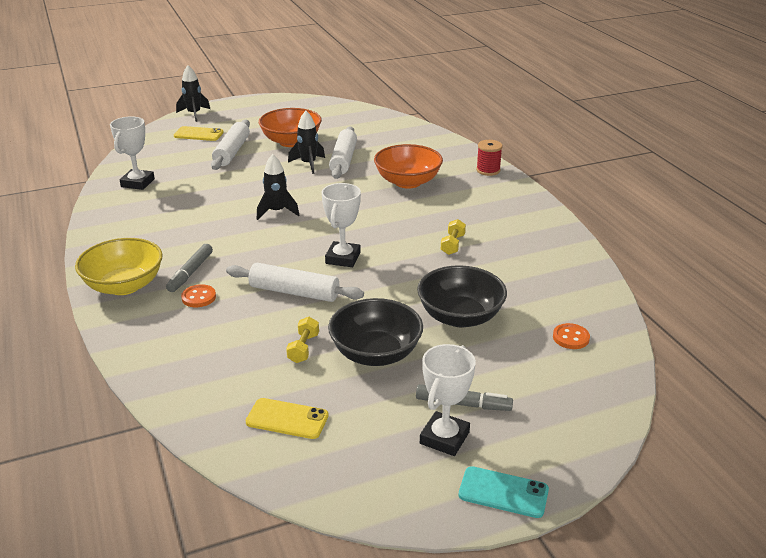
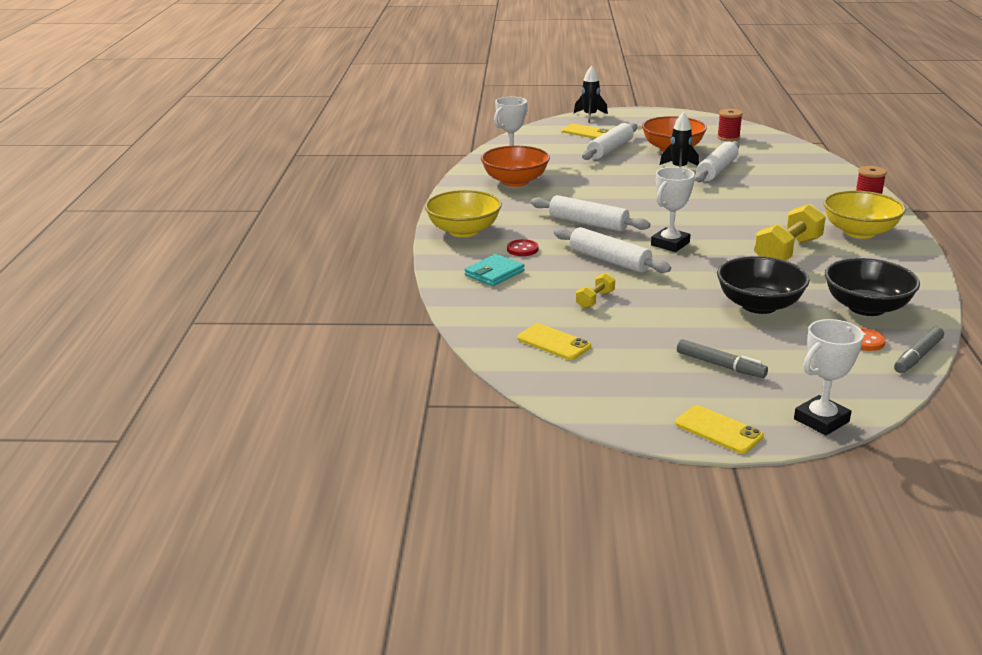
camera: 25 degrees right, 5 degrees down
(182, 337) = (494, 273): none -> turquoise wallet
(190, 273) = (524, 231): grey marker -> grey marker (918, 356)
(199, 297) = (522, 249): orange button -> red button
(252, 248) = (588, 223): none -> white rolling pin
(277, 212) = (627, 200): black rocket -> none
(335, 120) = (728, 137): none -> red spool
(375, 353) = (659, 315): black bowl -> black bowl (866, 307)
(408, 182) = (773, 196): orange bowl -> orange bowl (515, 181)
(444, 438) = (687, 384): white trophy -> white trophy (821, 420)
(452, 245) = (788, 251): yellow dumbbell -> yellow dumbbell, size x1.96
(500, 209) = (859, 232): none -> yellow bowl
(503, 492) = (718, 430): turquoise phone -> yellow phone

